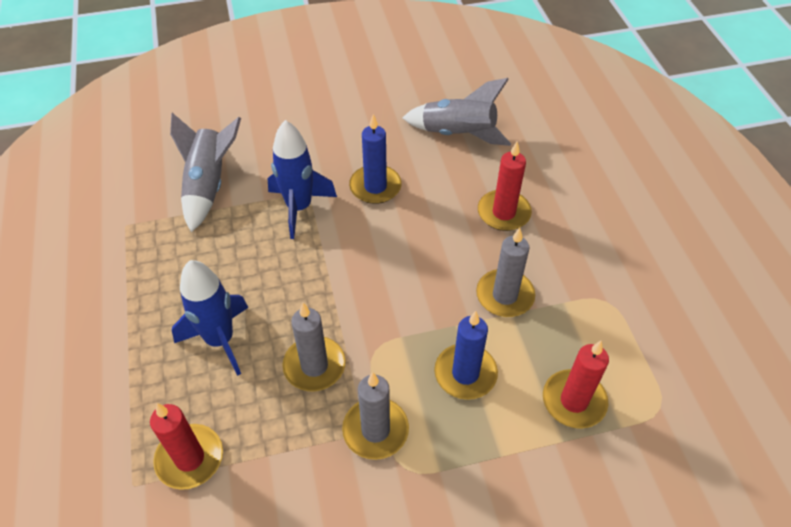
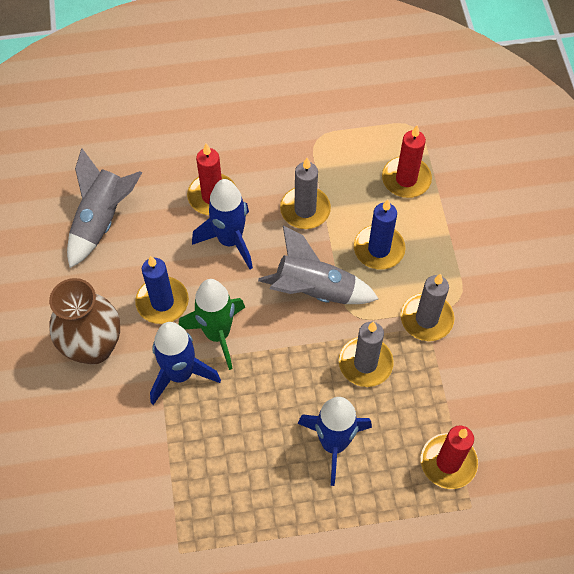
camera: 85 degrees left, 10 degrees up
(208, 185) = (134, 467): grey rocket -> grey rocket (314, 290)
(325, 145) = (94, 347): none -> brown vase
(343, 232) = (217, 334): none -> green rocket
(452, 232) = (230, 240): none -> blue rocket

